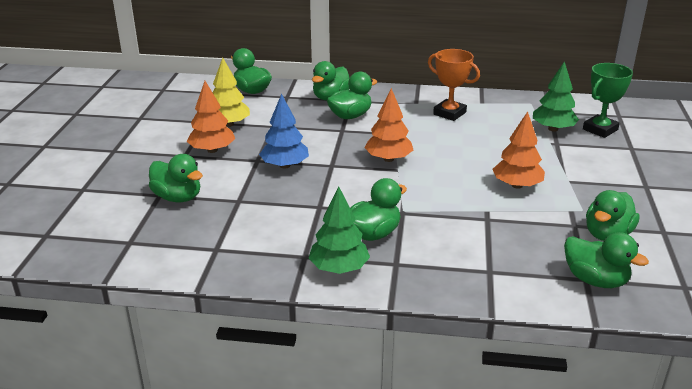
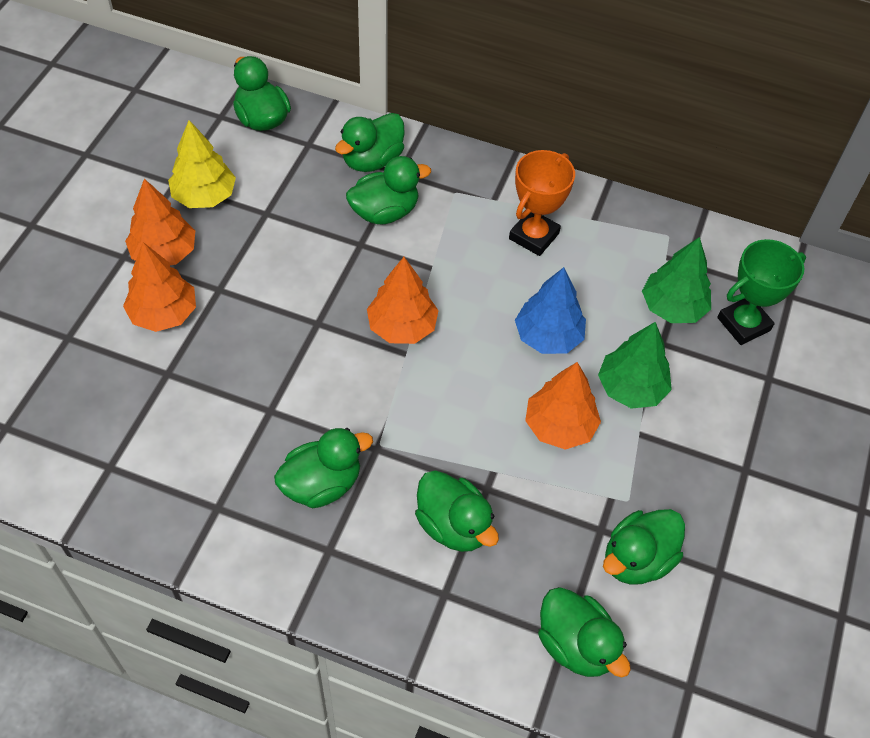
camera: 10 degrees right, 25 degrees up
(178, 197) = (90, 349): green duck -> green duck (453, 525)
(224, 175) = (164, 313): none -> orange tree
(285, 165) = (253, 310): blue tree -> blue tree (548, 336)
(339, 268) = (253, 542): green tree -> green tree (631, 388)
(449, 113) = (533, 236): orange trophy -> orange trophy turned 75 degrees clockwise

